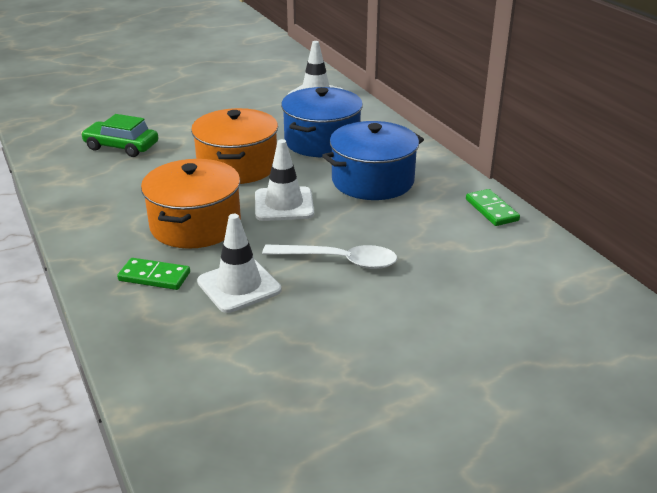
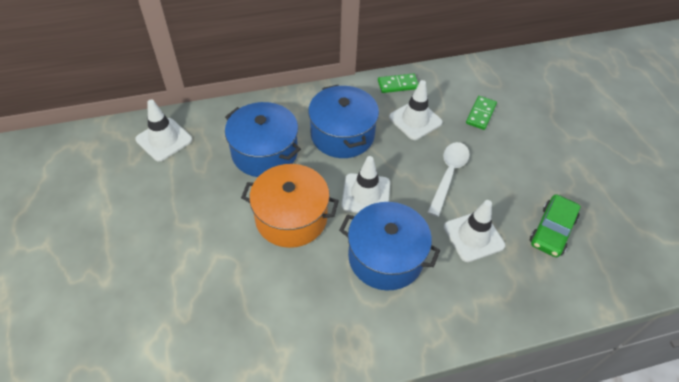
camera: 80 degrees left, 20 degrees up
(121, 147) = (216, 313): green car -> green car (552, 231)
(154, 276) = (457, 290): green domino -> green domino (480, 114)
(195, 225) = (385, 257): orange pot -> blue pot
(429, 228) = (415, 120): none -> white traffic cone

